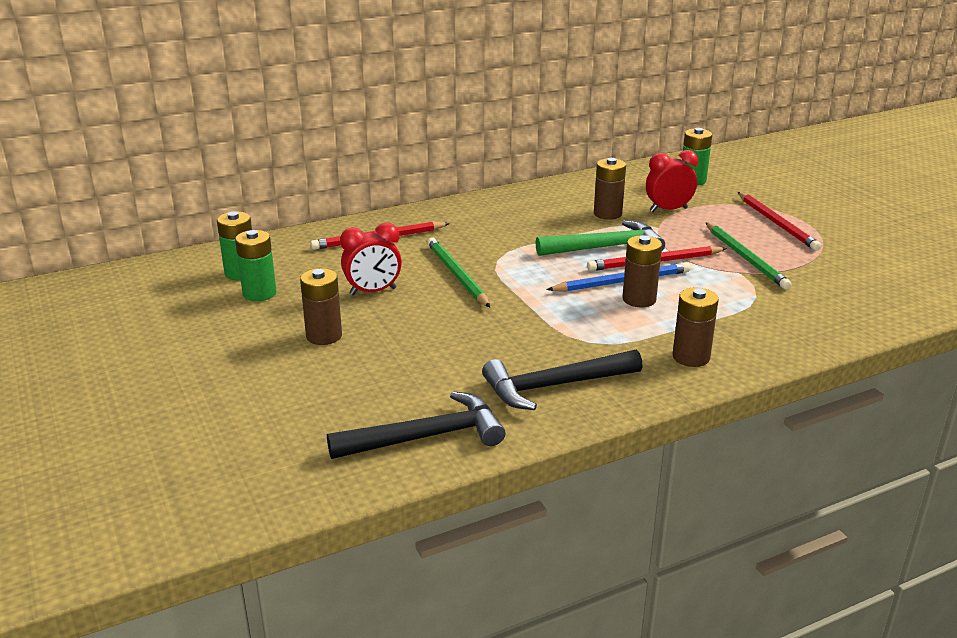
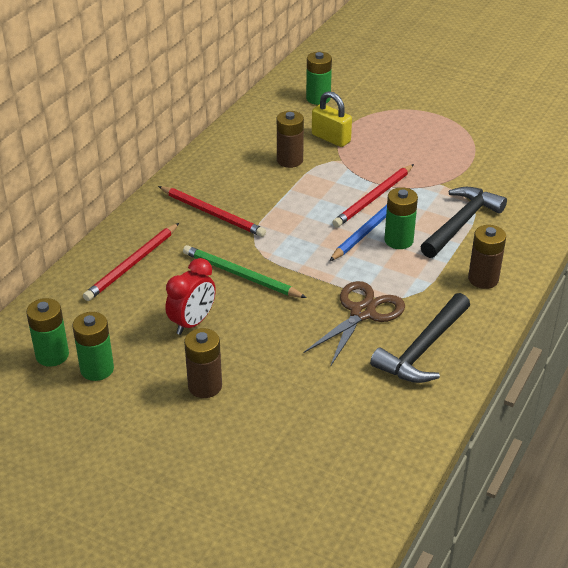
camera: 35 degrees left, 10 degrees up
(426, 437) = (385, 439): black hammer -> black hammer (461, 223)
(531, 338) = (362, 313): none -> brown scissors
(605, 247) = (324, 197): green hammer -> none
(639, 299) = (398, 240): brown battery -> green battery
(668, 210) = (331, 138): red clock -> yellow padlock
(746, 258) = (431, 167): green pencil -> none
(777, 223) = (420, 123): red pencil -> red pencil (212, 213)

